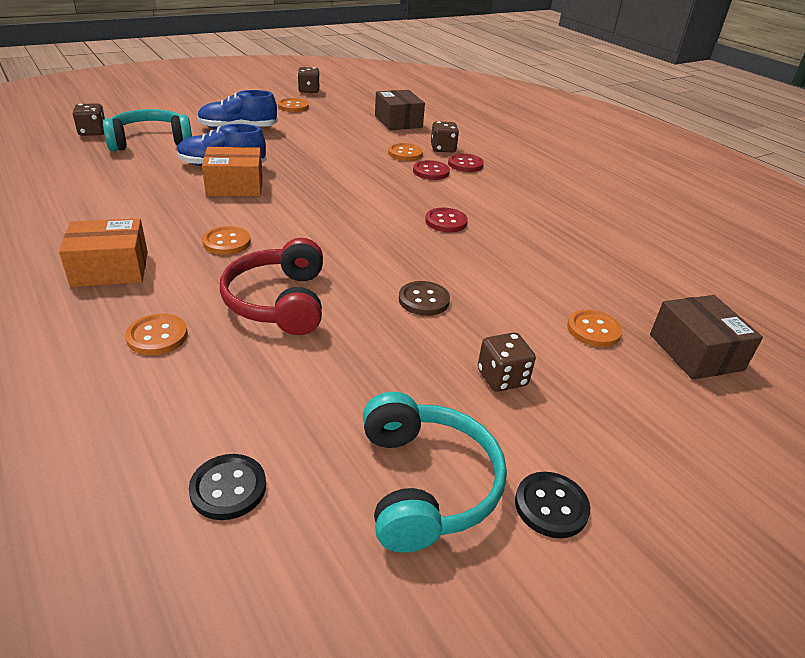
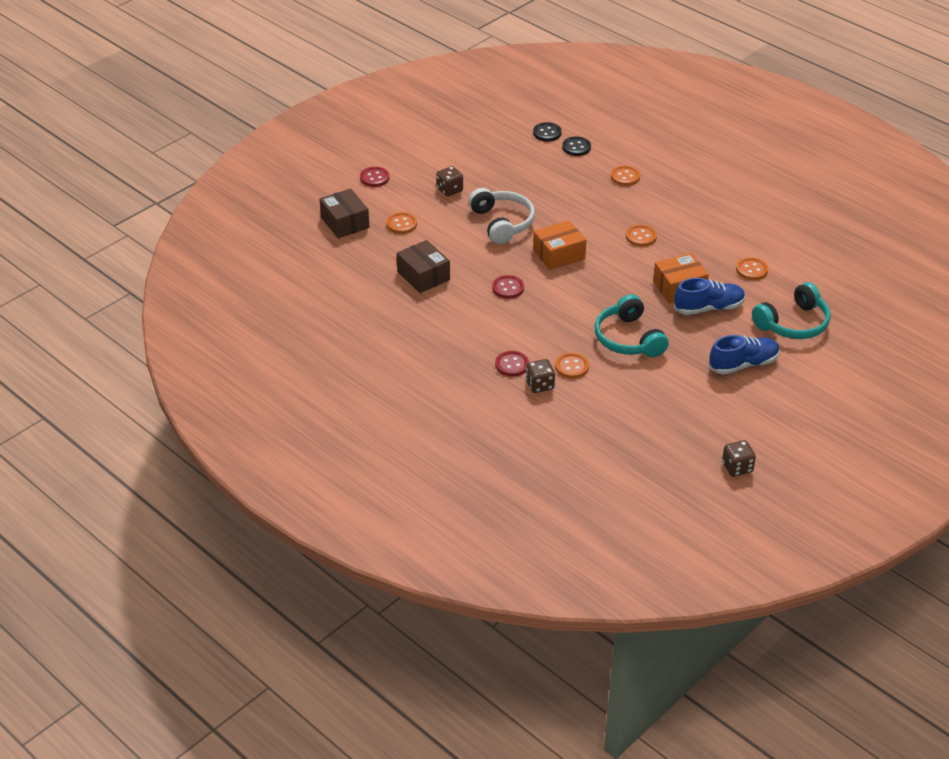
camera: 170 degrees right, 5 degrees up
(93, 132) = (851, 323): brown dice -> none
(110, 269) = (687, 205): orange box -> orange box (559, 254)
(279, 301) = (580, 206): red headphones -> none
(293, 106) = (726, 423): orange button -> orange button (751, 270)
(398, 122) = (603, 425): brown box -> brown box (423, 276)
(423, 300) = (502, 223): brown button -> white headphones
(425, 484) = (474, 146): turquoise headphones -> turquoise headphones (628, 338)
(431, 172) = (539, 345): red button -> red button (374, 178)
(551, 506) = (424, 148): black button -> black button (576, 147)

